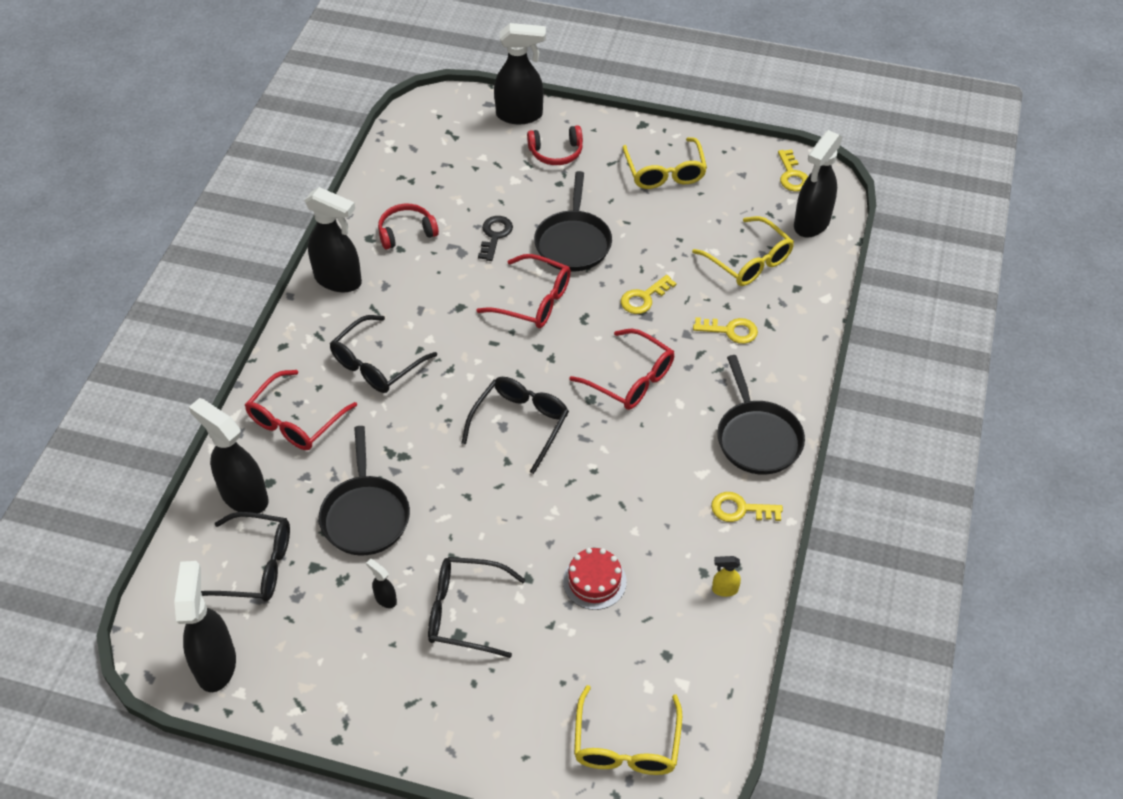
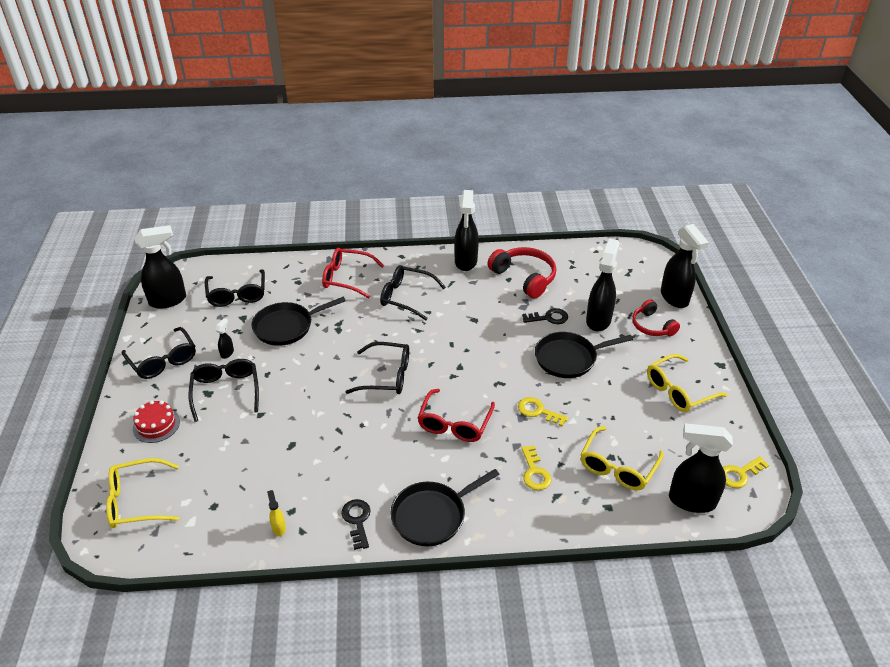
camera: 70 degrees right, 10 degrees down
(243, 496) = (284, 275): black spray bottle -> black spray bottle (598, 320)
(359, 686) = (163, 360): none -> black glasses
(406, 232) = (524, 277): red headphones -> red headphones, size x1.56
(534, 301) = (500, 353): red glasses -> none
(594, 581) = (266, 449): red cake -> red cake (156, 425)
(740, 509) = (357, 521): yellow key -> black key

